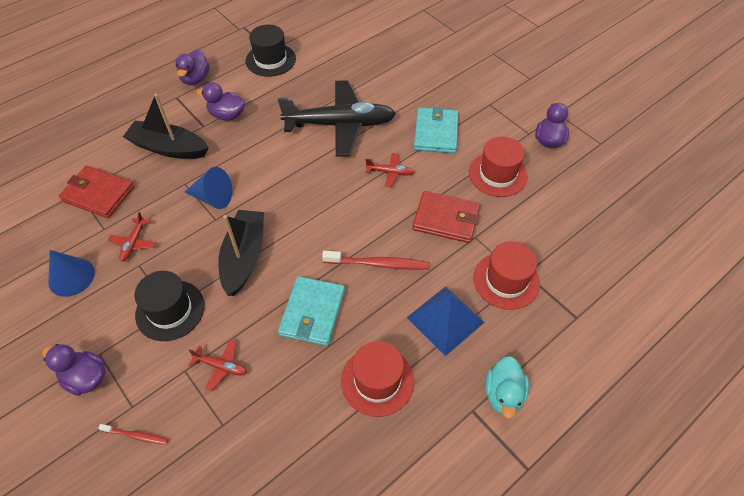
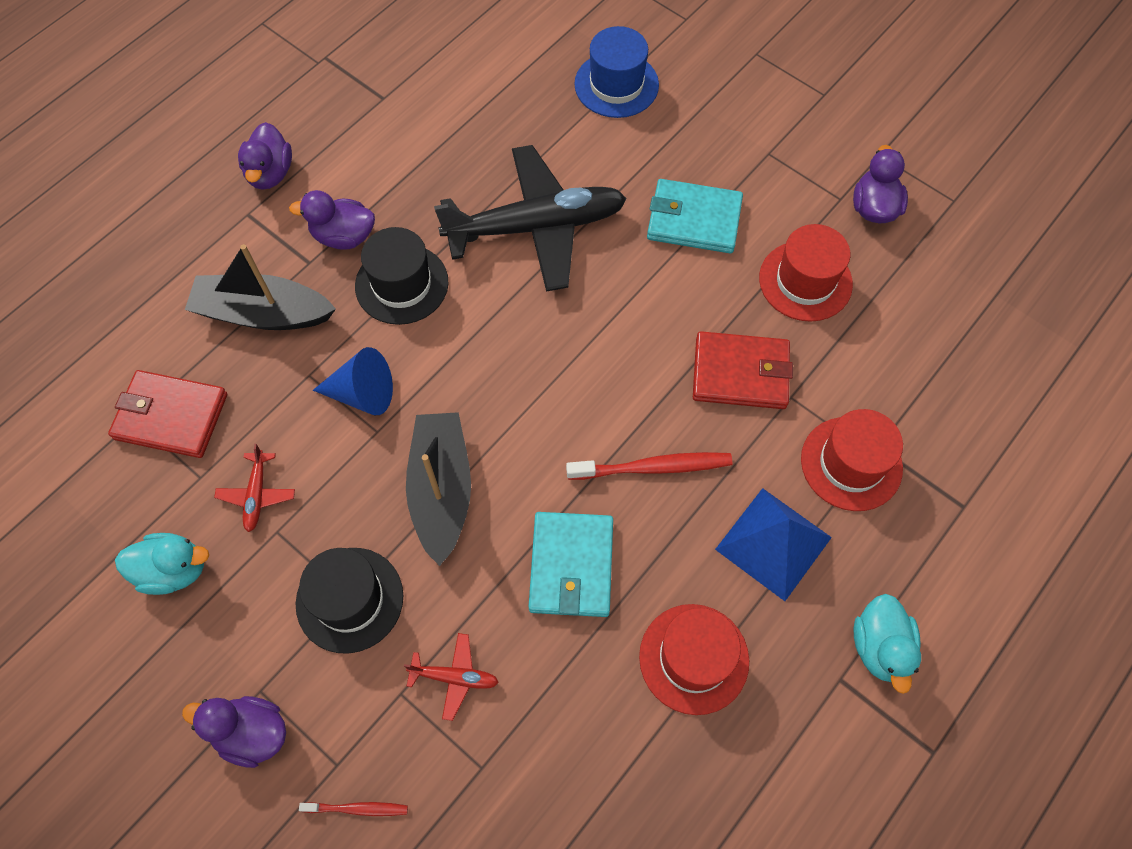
camera: 10 degrees left, 10 degrees up
(71, 277) = (174, 570): blue cone -> turquoise duck
(270, 60) = (389, 117): black hat -> black hat (401, 284)
(390, 172) = (636, 304): red plane -> none
(406, 59) = (616, 84): none -> blue hat
(436, 133) = (693, 219): turquoise wallet -> turquoise wallet turned 75 degrees counterclockwise

